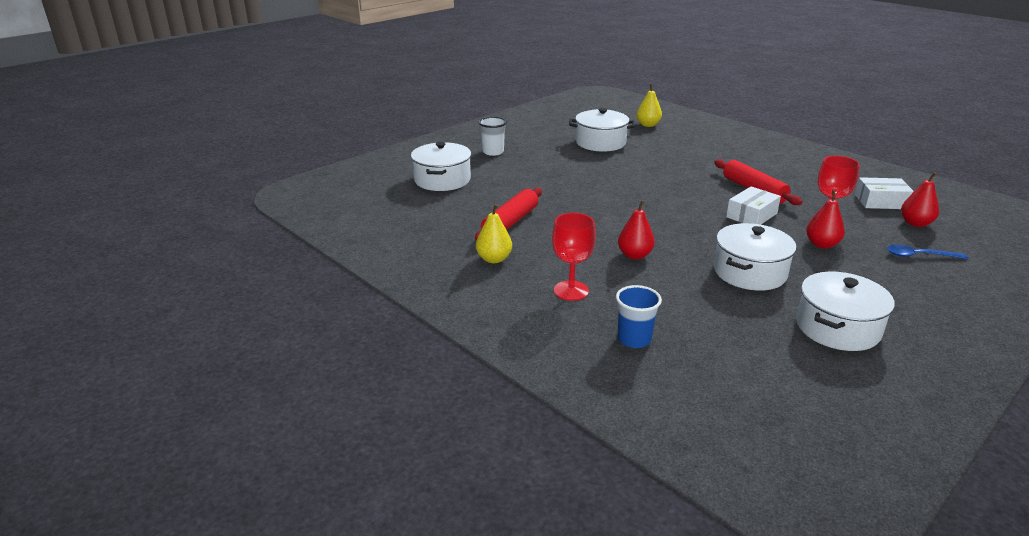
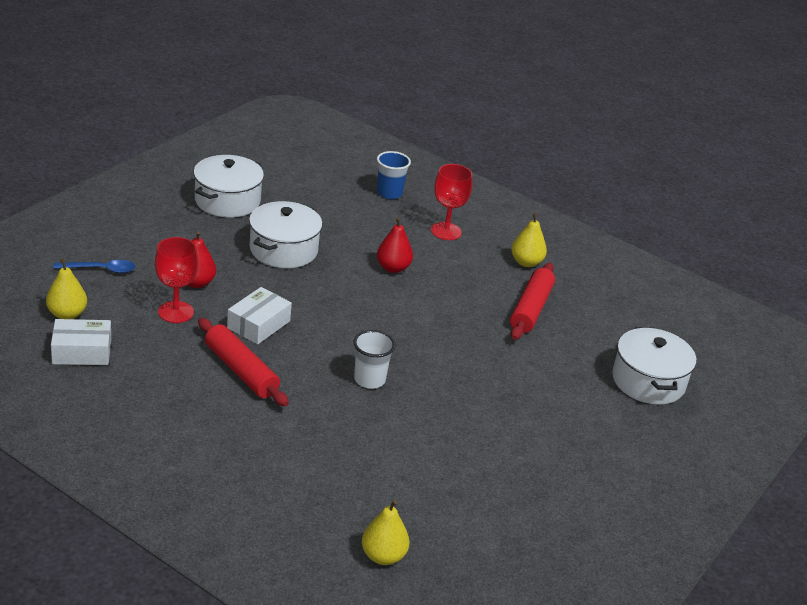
camera: 165 degrees right, 5 degrees up
(493, 152) = (617, 451): white cup -> white cup (369, 380)
(600, 143) = (460, 486): white pot -> none
(915, 223) = (67, 314): red pear -> yellow pear

